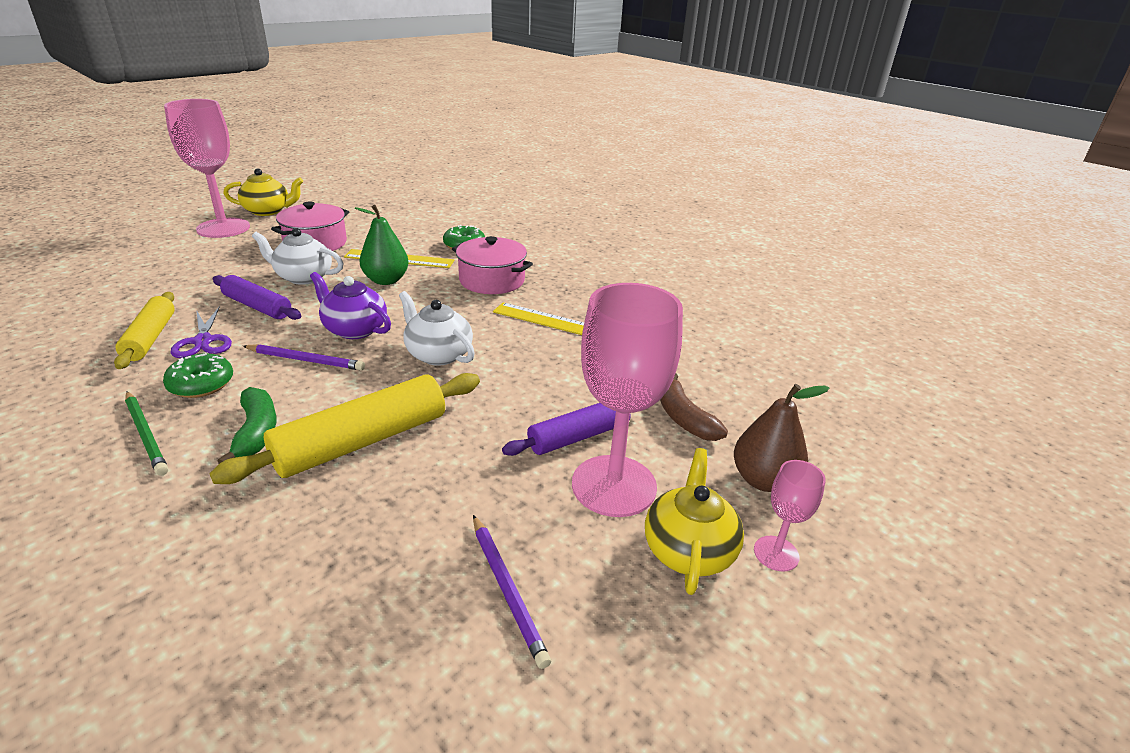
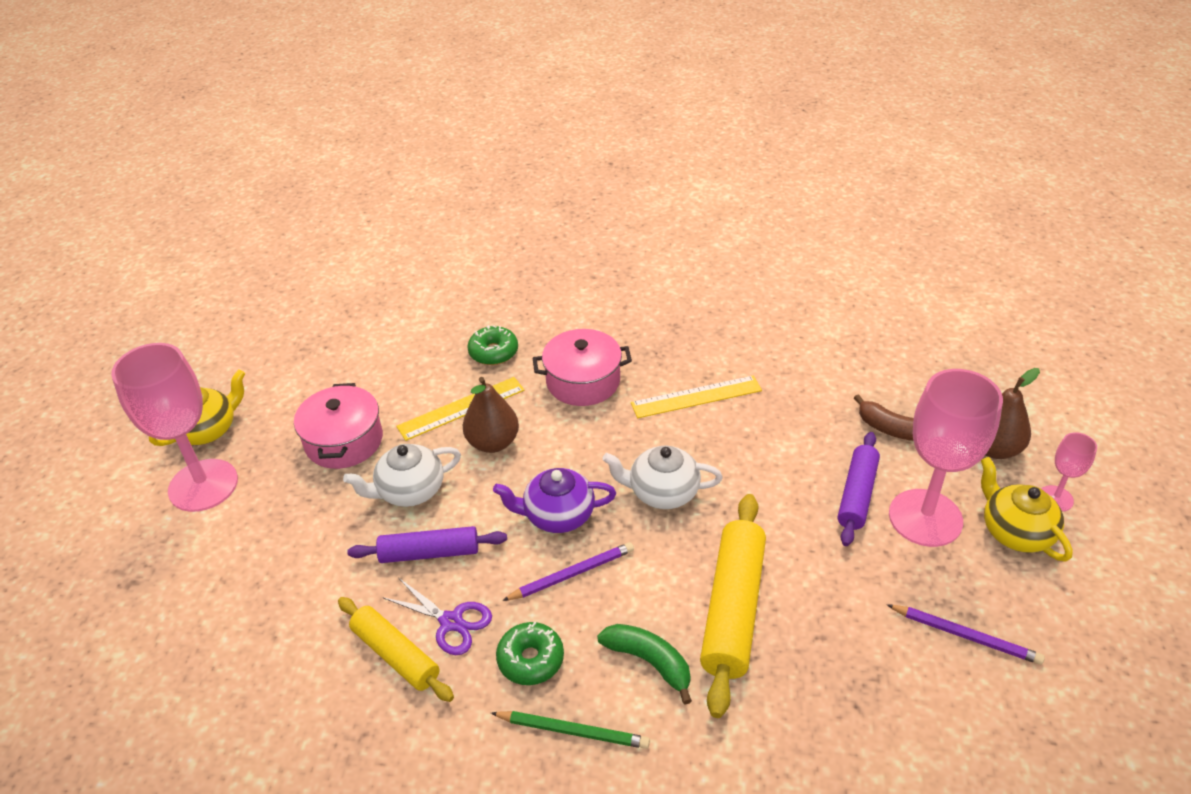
camera: 35 degrees left, 10 degrees up
(386, 280) = (493, 442): green pear -> brown pear

